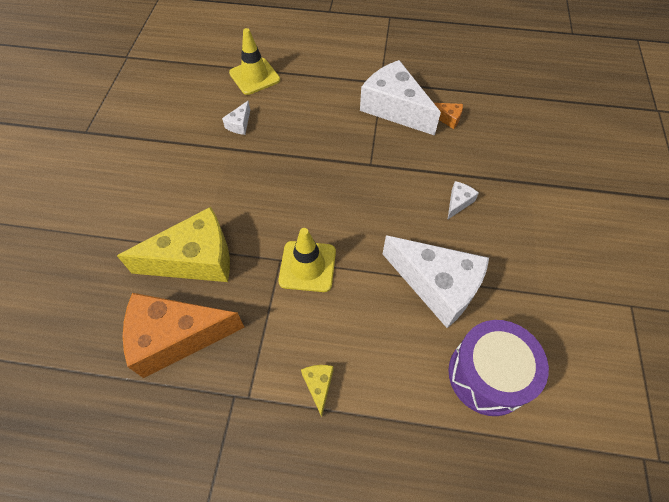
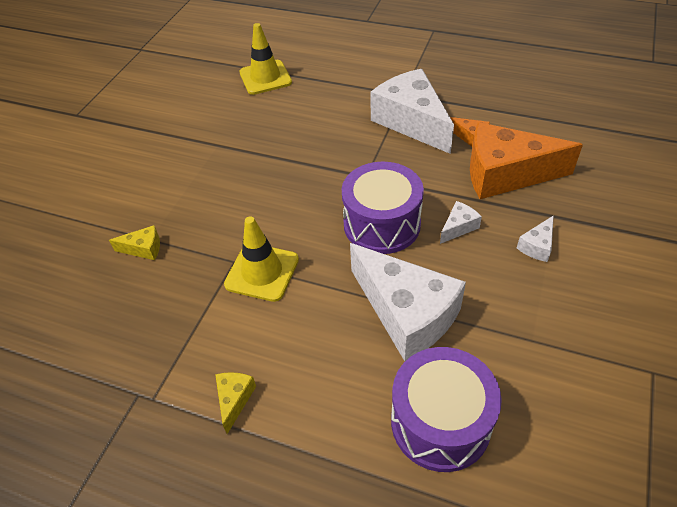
camera: 15 degrees right, 10 degrees down
(176, 337) = (97, 324): orange cheese -> orange cheese (505, 174)
(195, 259) = (143, 249): yellow cheese -> yellow cheese, size x0.42
(239, 124) = (234, 122): white cheese -> white cheese (537, 246)
(396, 208) = (382, 224): none -> purple drum

